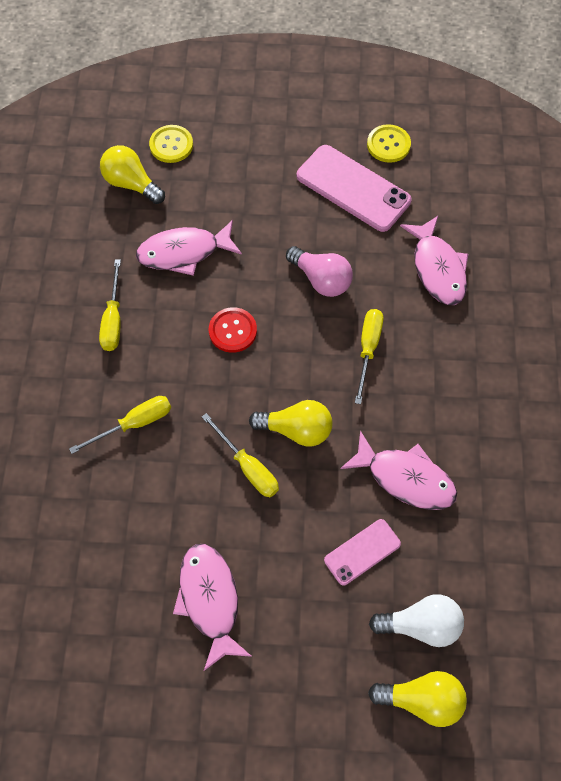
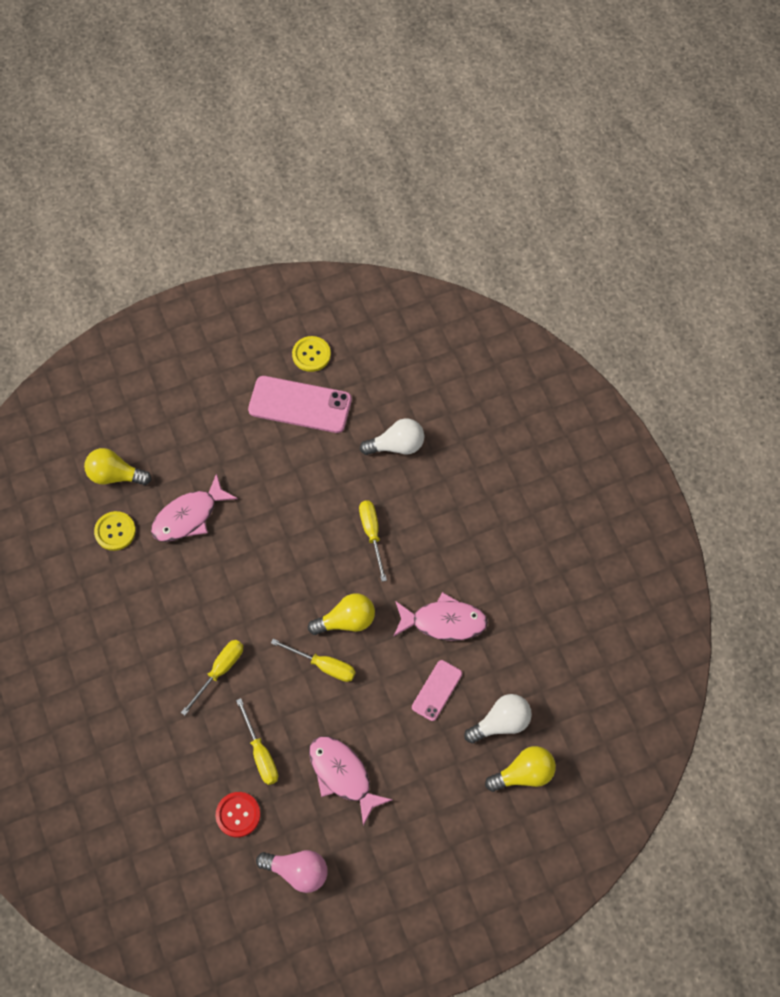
camera: 25 degrees left, 0 degrees up
(113, 319) = (160, 596): yellow screwdriver -> yellow screwdriver (260, 753)
(171, 145) = (131, 427): yellow button -> yellow button (115, 531)
(232, 331) = (260, 564): red button -> red button (238, 815)
(321, 279) = (310, 493): pink light bulb -> pink light bulb (297, 871)
(437, 269) = (396, 446): pink fish -> white light bulb

